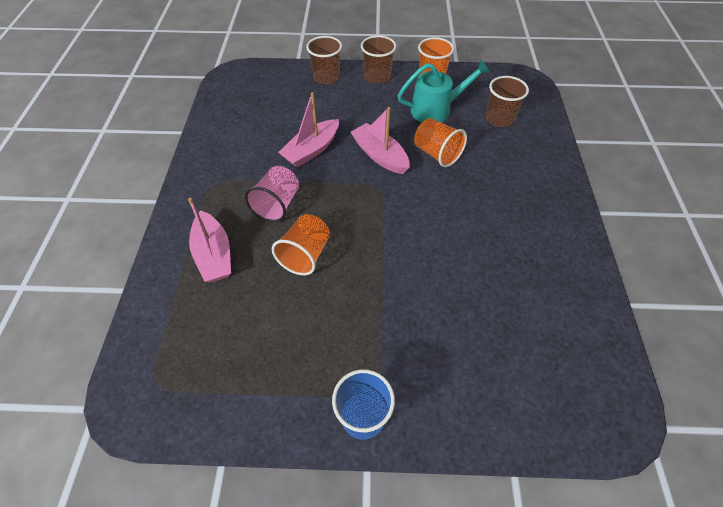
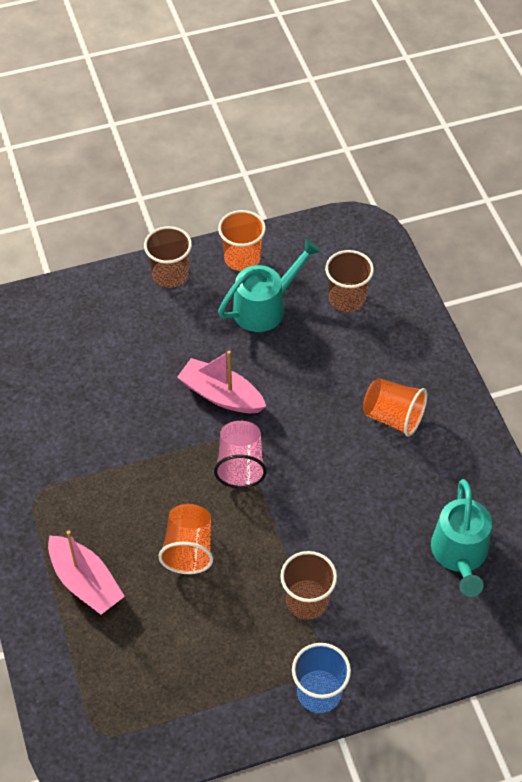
camera: 20 degrees left, 0 degrees up
(277, 205) = (127, 499): pink cup -> pink cup (240, 465)
(311, 150) = (134, 412): pink boat -> none
(326, 77) = (102, 294): brown cup -> brown cup (307, 601)
(436, 154) = (288, 372): orange cup -> orange cup (393, 417)
(538, 332) = (460, 555): none -> turquoise watering can

